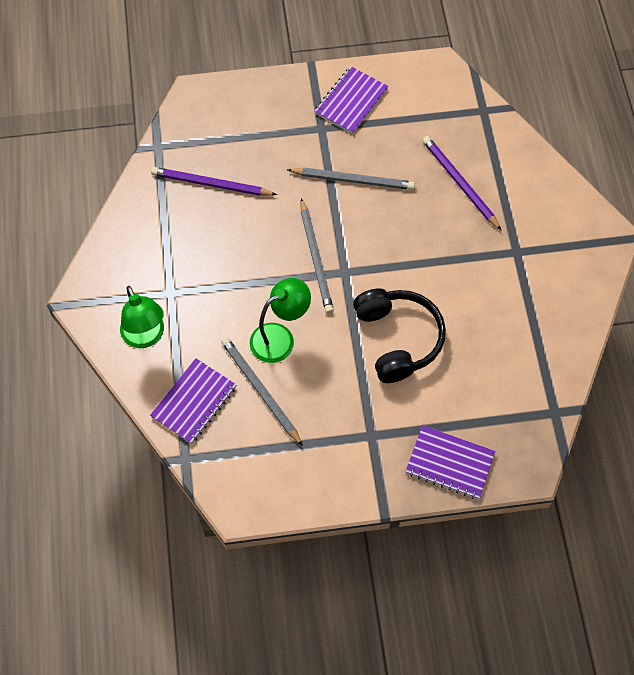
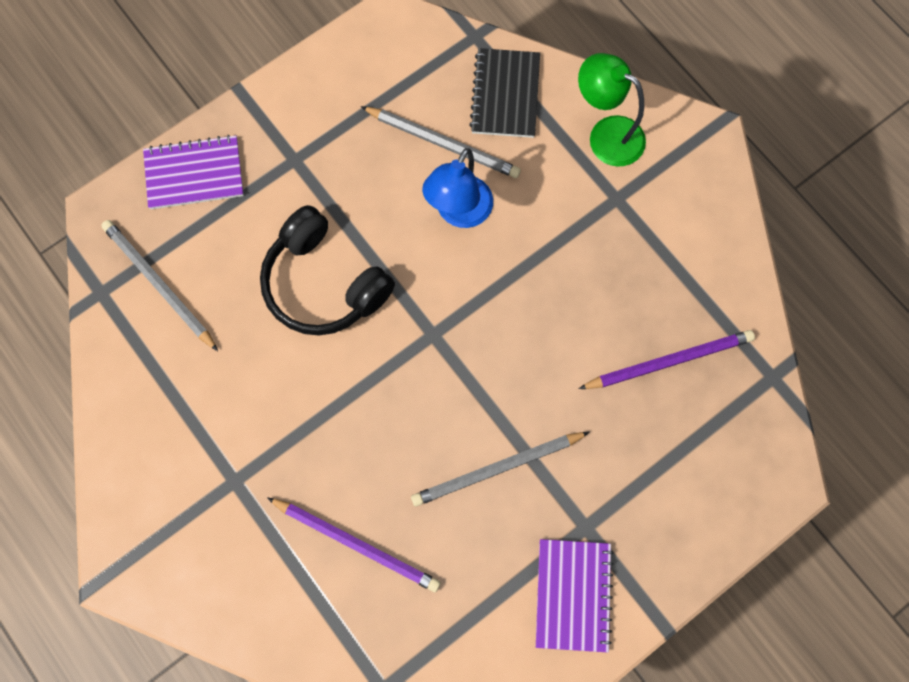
camera: 150 degrees right, 10 degrees up
(194, 402) = (505, 95): purple notebook -> black notebook
(280, 337) = (459, 213): green lamp -> blue lamp
(316, 258) = (478, 332): grey pencil -> grey pencil (159, 284)

